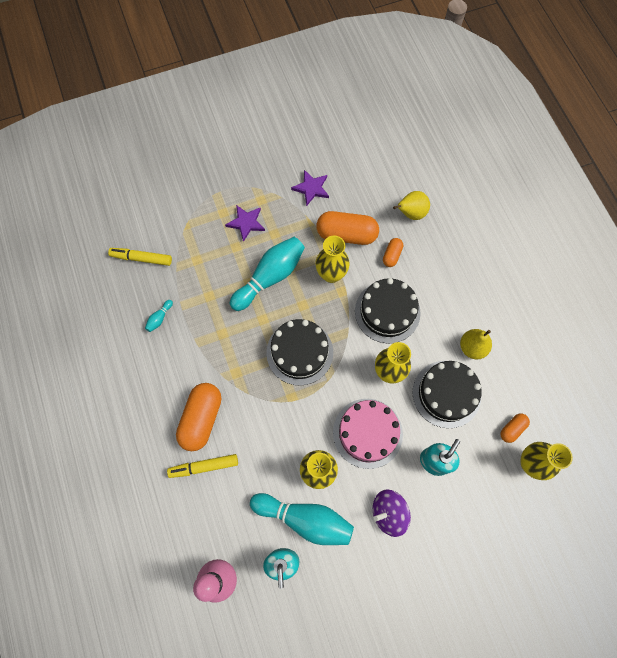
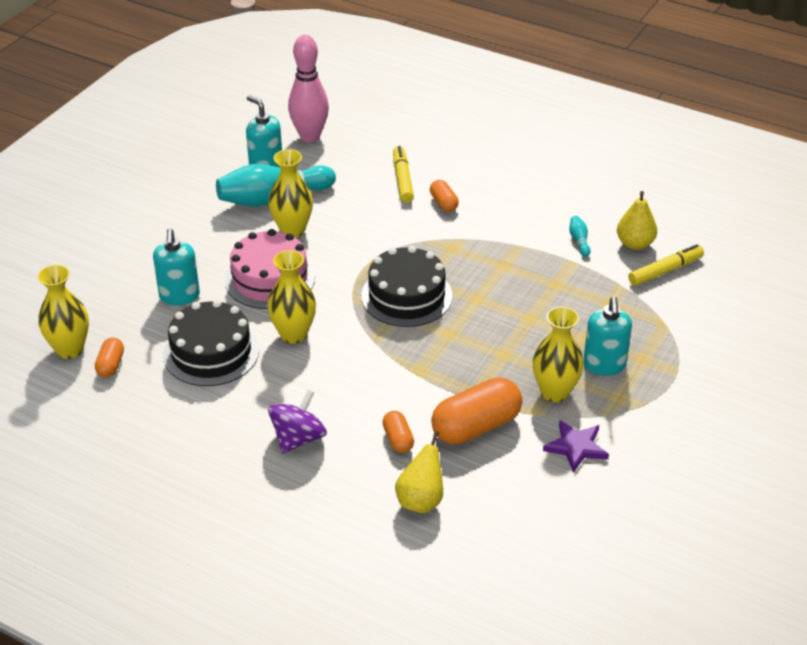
camera: 140 degrees right, 30 degrees down
(201, 419) = (443, 203): orange capsule -> orange capsule, size x0.50
(204, 467) = (402, 179): yellow marker -> yellow marker turned 45 degrees counterclockwise
(246, 223) = (604, 365): purple star -> turquoise soap dispenser
(270, 277) = (514, 335): turquoise bowling pin -> none
(331, 274) = (449, 378): yellow vase -> yellow vase (555, 392)
(387, 312) = (347, 383): black cake -> none
(388, 513) = (195, 241): purple spinning top -> purple spinning top (298, 438)
(472, 347) = (214, 408): yellow pear -> yellow pear (635, 244)

